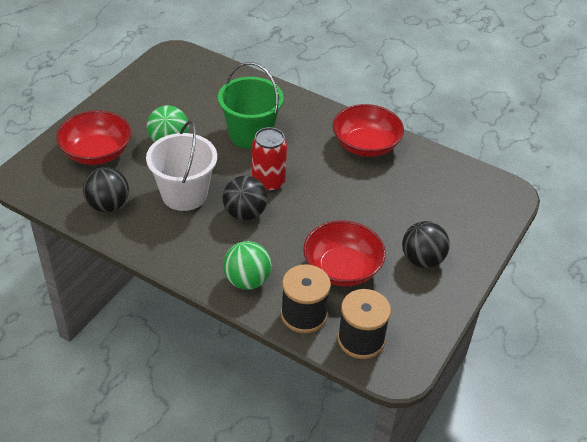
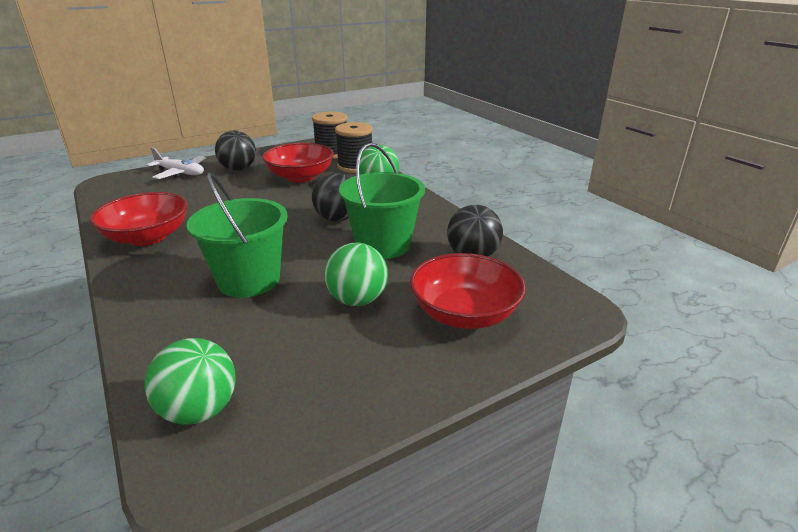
camera: 150 degrees left, 15 degrees down
(184, 194) = (383, 245): white bucket -> green bucket
(198, 70) = (199, 410): none -> green ball
(268, 183) = (288, 233): red can -> none
(467, 230) = (180, 173): none -> white plane

